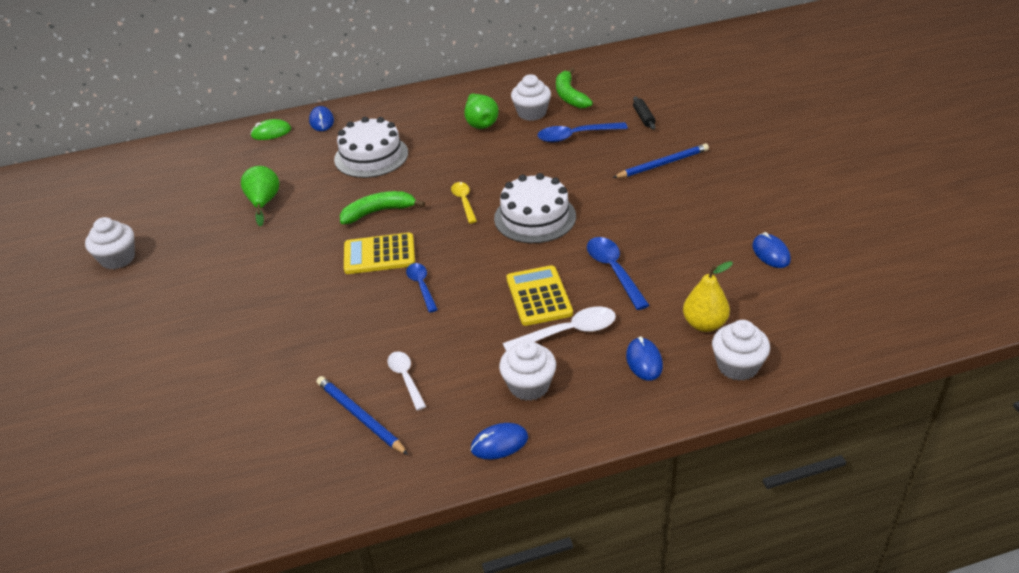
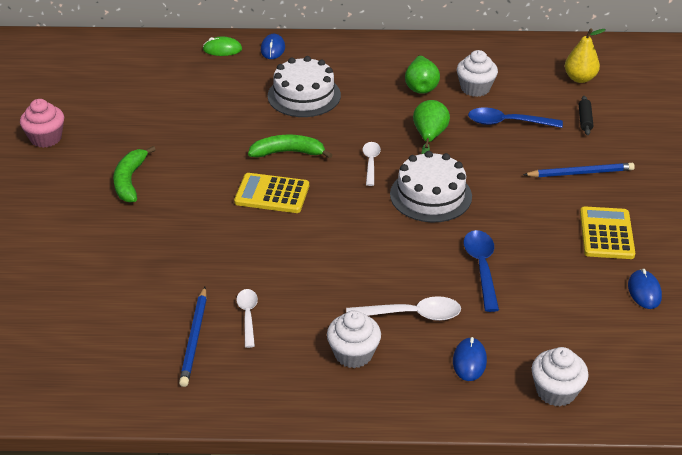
camera: 15 degrees right, 0 degrees up
(118, 258) = (46, 138): white cupcake -> pink cupcake
(264, 203) = (189, 117): green pear -> green pear (429, 136)
(360, 417) = (194, 339): blue pencil -> blue pencil turned 150 degrees counterclockwise
(421, 286) = (297, 234): blue spoon -> none
(464, 202) = (371, 163): yellow spoon -> white spoon
(499, 443) = (304, 398): blue mouse -> none
(539, 296) = (400, 273): yellow calculator -> yellow calculator (606, 234)
(570, 96) = (521, 79): green banana -> green banana (130, 181)
(704, 324) = (544, 342): yellow pear -> yellow pear (580, 78)

